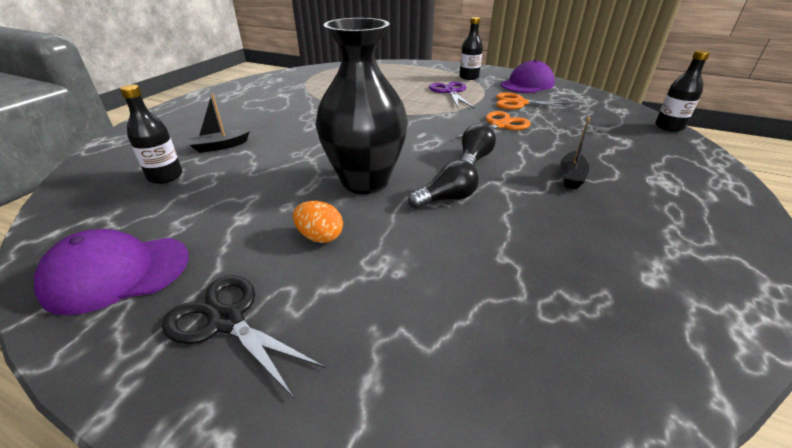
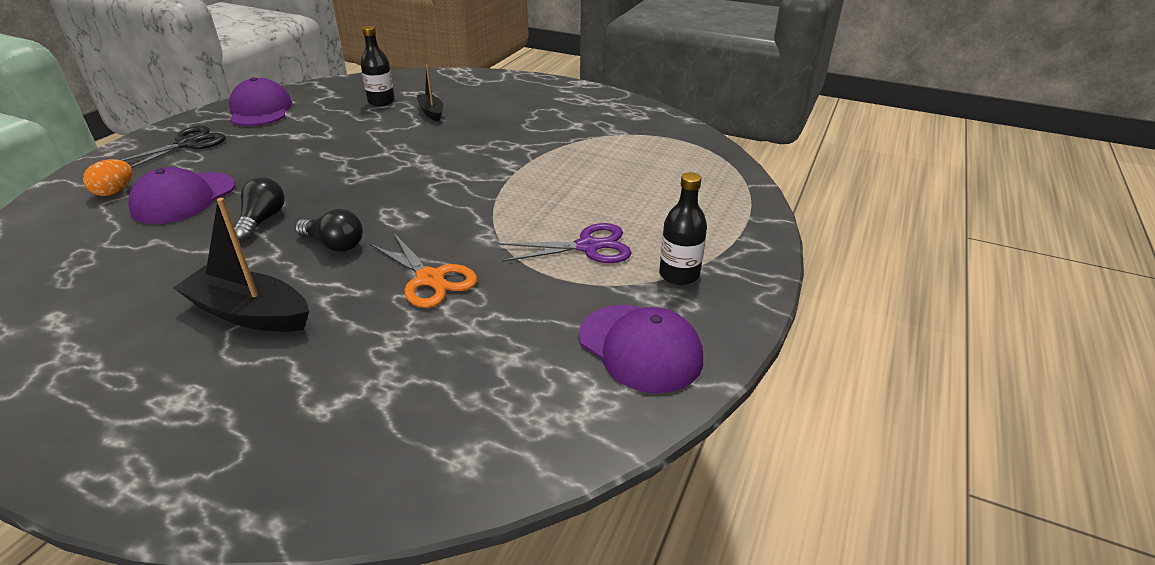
camera: 90 degrees right, 0 degrees up
(320, 237) = (248, 165): orange egg -> orange egg (115, 192)
(365, 181) = (323, 180): black vase -> none
(407, 265) = (184, 198): none -> purple cap
(446, 199) = (262, 220): black light bulb -> black light bulb turned 150 degrees counterclockwise
(519, 103) = (525, 316): orange scissors -> none
(571, 176) = (250, 313): black boat -> black boat, size x1.70
(669, 127) = (352, 510): black bottle -> none

